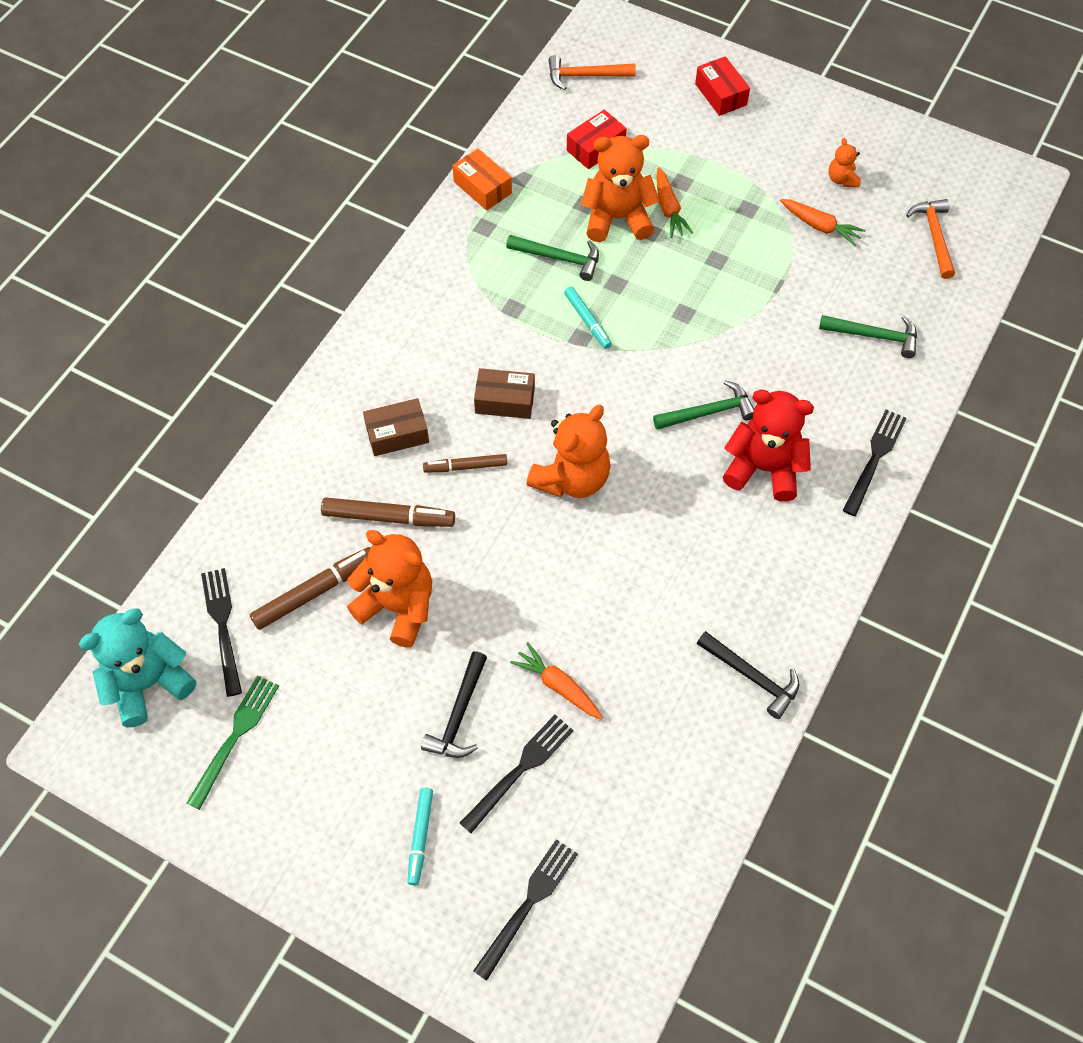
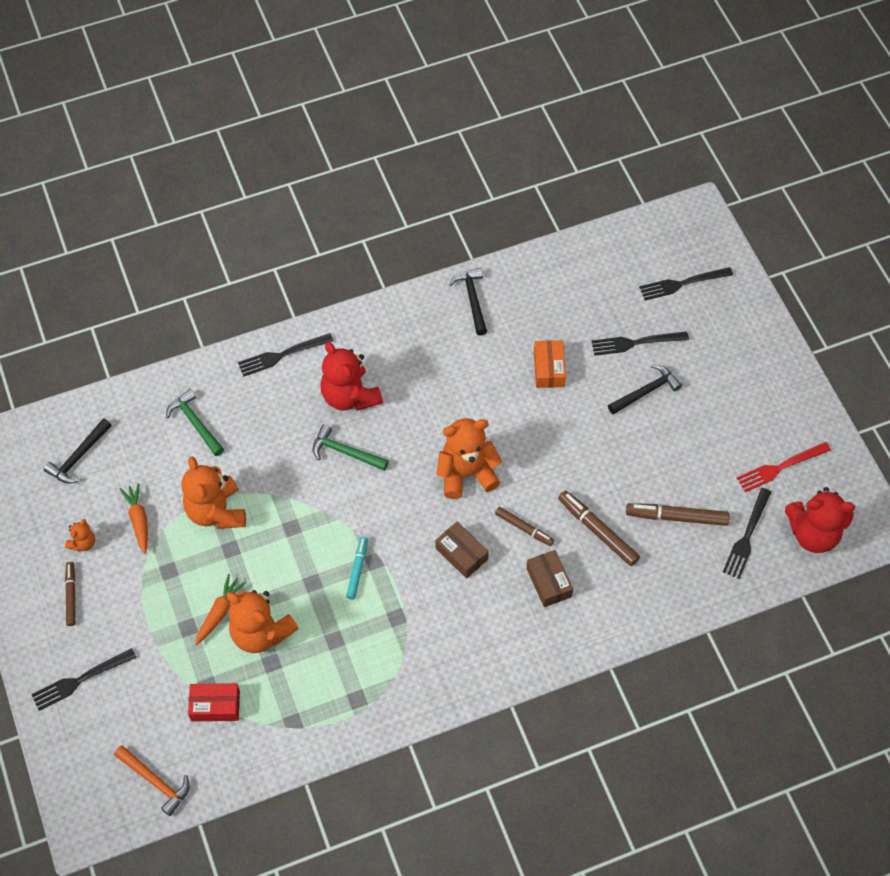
camera: 140 degrees left, 0 degrees up
(148, 683) = (813, 533): turquoise teddy bear -> red teddy bear
(235, 736) = (779, 468): green fork -> red fork
(397, 434) = (549, 582): brown box -> brown box turned 45 degrees clockwise
(398, 607) = (634, 473): orange teddy bear -> orange teddy bear (216, 511)
(420, 837) = (714, 348): turquoise marker -> none
(482, 187) = (327, 736): orange box -> orange box (549, 369)
(558, 686) = (579, 367): orange carrot -> none
(559, 258) = (330, 631): green hammer -> none
(720, 94) = (80, 680): red box -> black fork
(801, 140) = (71, 595): none -> brown marker
(934, 236) = (78, 457): orange hammer -> black hammer

